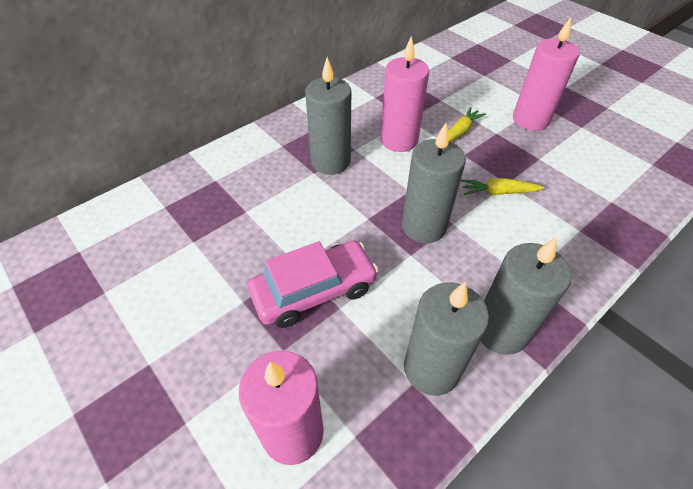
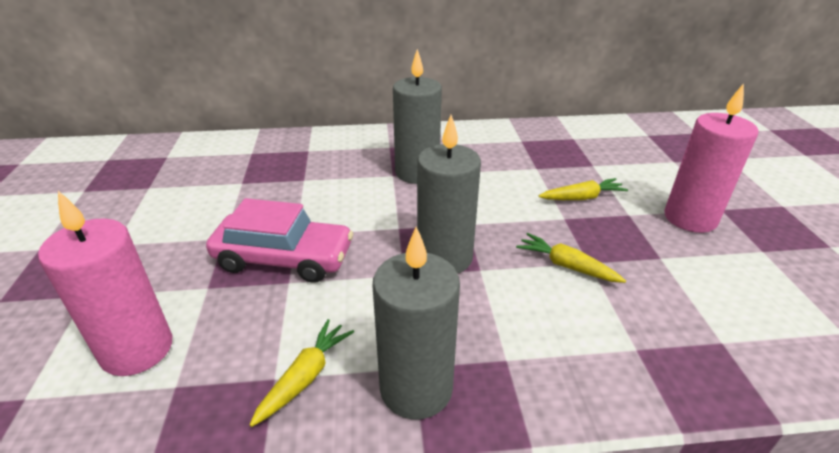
camera: 35 degrees right, 15 degrees down
(399, 140) = (504, 181): pink candle -> none
(431, 368) = (305, 377): grey candle -> yellow carrot

